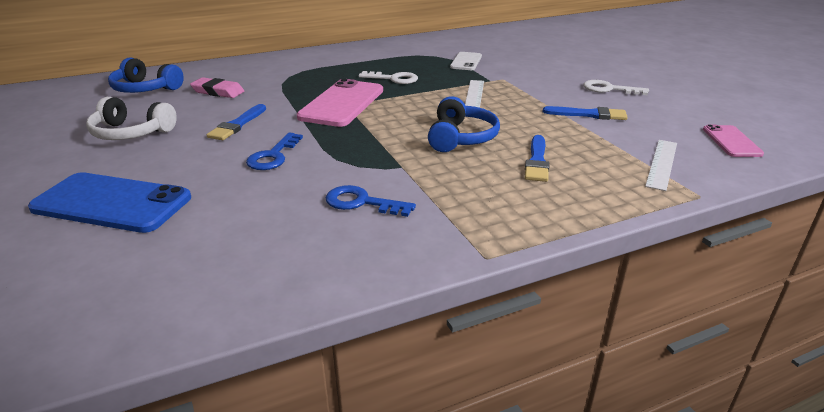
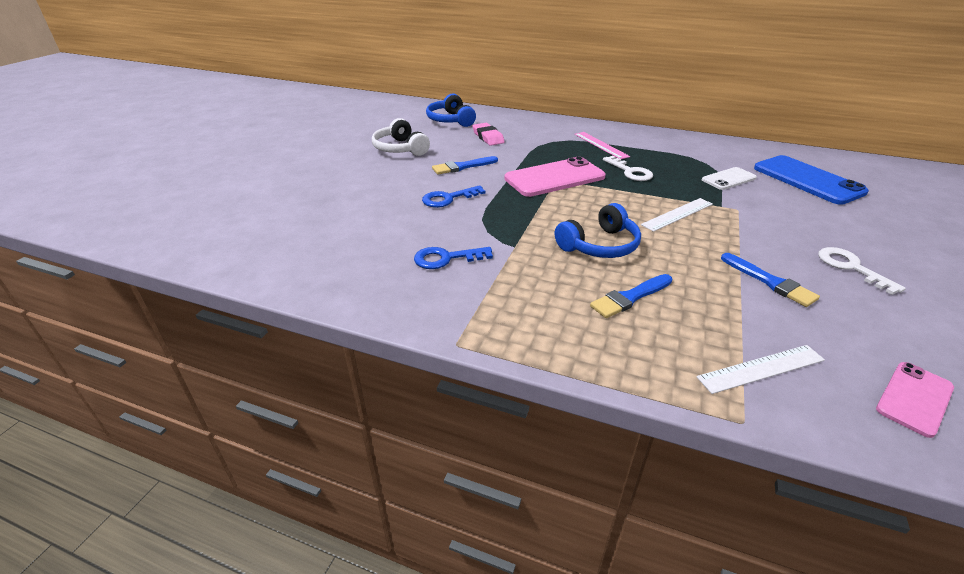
camera: 45 degrees right, 5 degrees up
(112, 203) = (330, 190): blue phone -> blue phone (807, 180)
(337, 67) = (601, 145): none -> pink ruler
(362, 202) = (446, 258): blue key -> blue key turned 75 degrees counterclockwise

